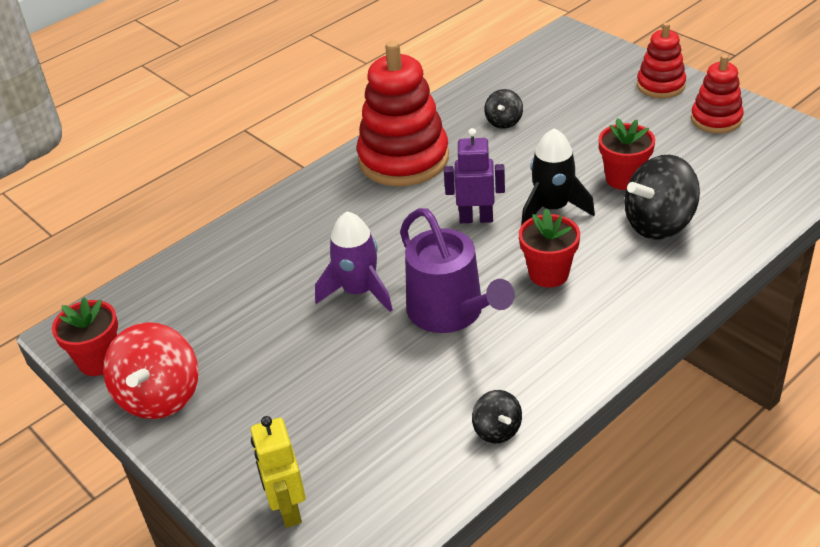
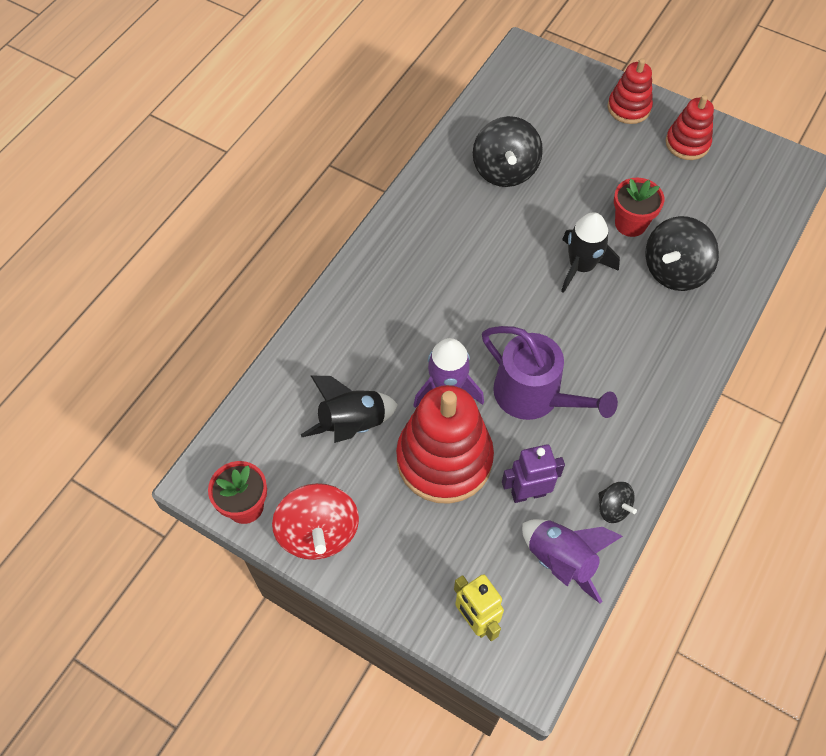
camera: 20 degrees left, 20 degrees up
(243, 308) = (352, 424): none -> black rocket
(403, 159) = (430, 228): red stacking toy -> red stacking toy (444, 459)
(413, 470) = (561, 561): none -> purple rocket
(476, 218) = (519, 289): purple robot -> purple robot (528, 493)
(504, 122) = (505, 170): black spinning top -> black spinning top, size x1.91
(548, 274) = (601, 340): red flower pot -> none

